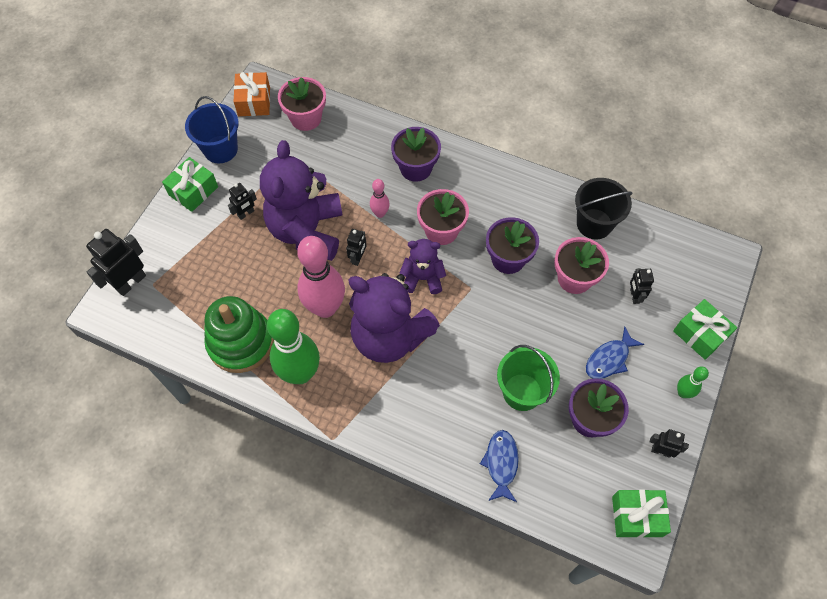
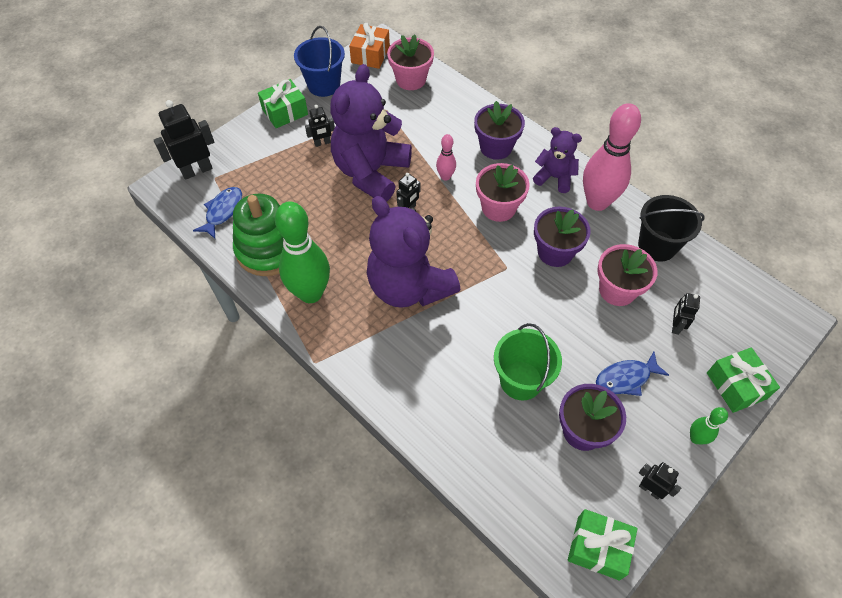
camera: 20 degrees right, 5 degrees down
(325, 308) = (359, 243): pink bowling pin -> pink bowling pin (597, 202)
(422, 278) = (463, 244): purple teddy bear -> purple teddy bear (554, 177)
(501, 463) = (472, 442): blue fish -> blue fish (223, 211)

